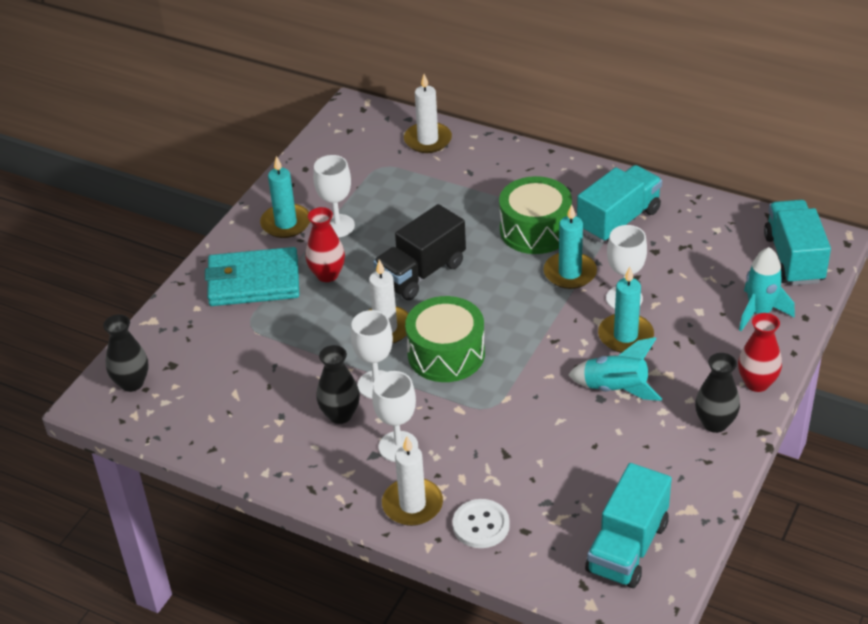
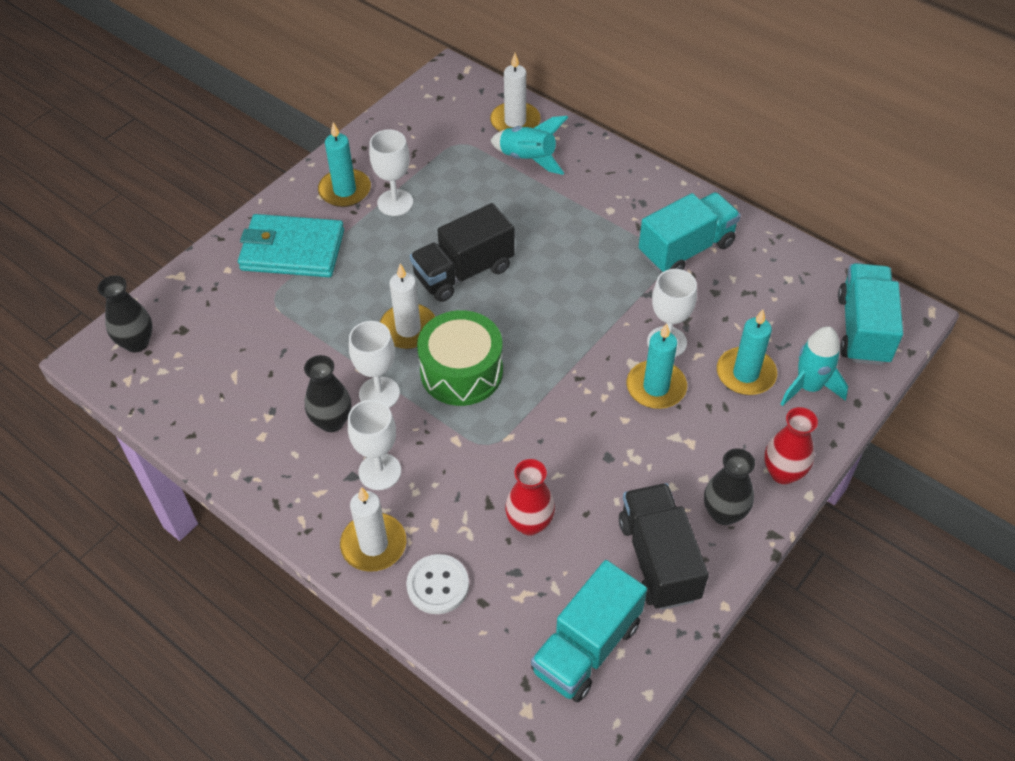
camera: 10 degrees right, 10 degrees up
(327, 274) = (368, 256): red vase -> red vase (529, 523)
(535, 230) = (595, 244): green drum -> none
(570, 273) = (617, 301): turquoise candle -> turquoise candle (745, 374)
(616, 388) = (628, 448): turquoise rocket -> turquoise rocket (528, 158)
(669, 469) = (658, 559): none -> black truck

